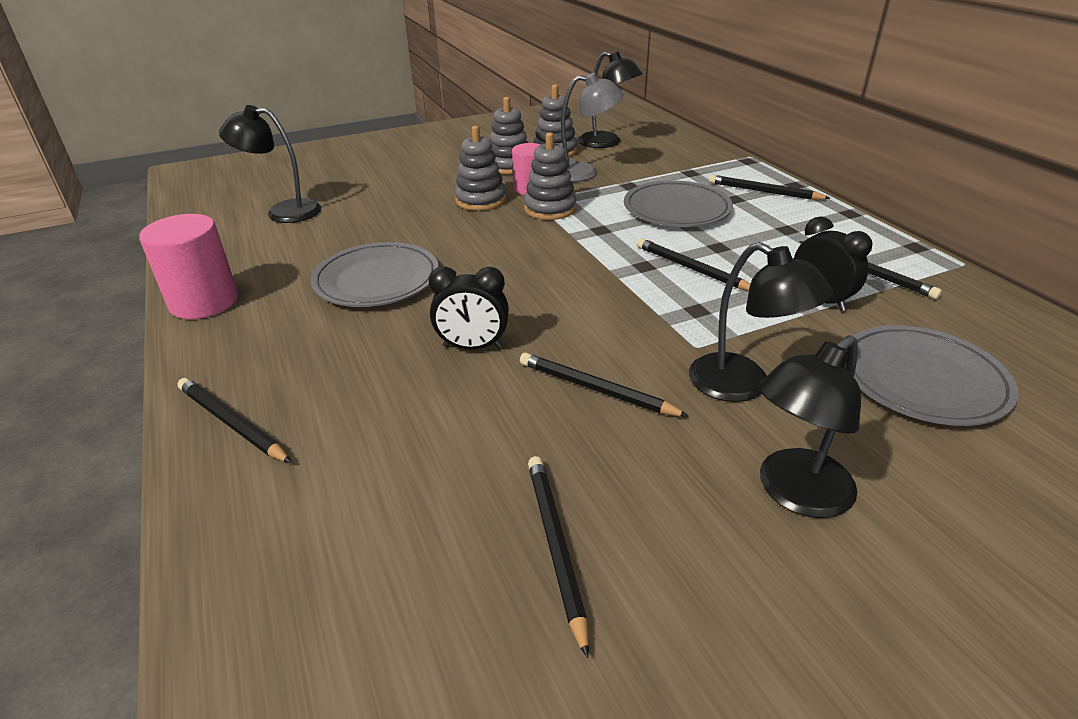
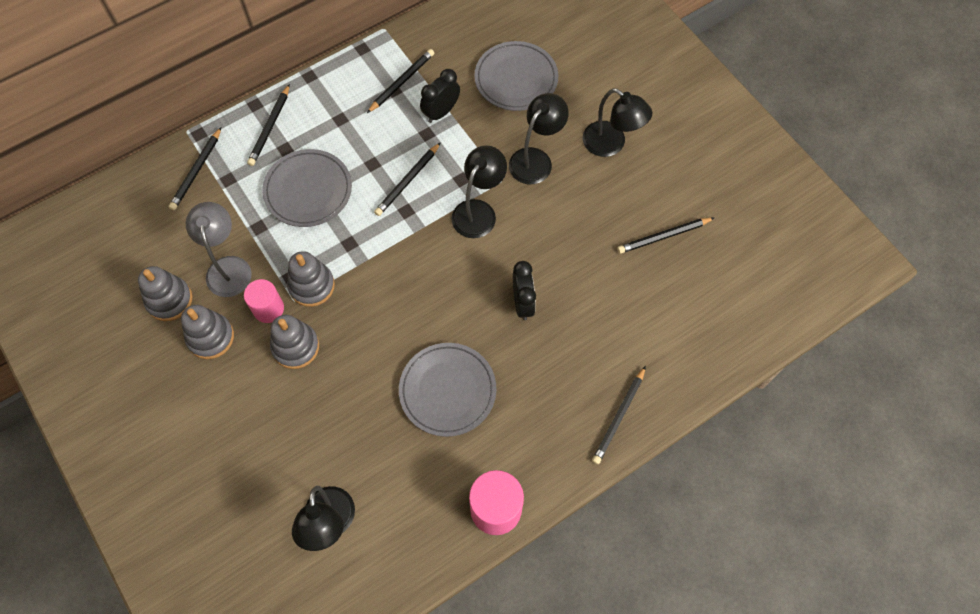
camera: 100 degrees left, 30 degrees up
(596, 389) = (552, 230): black pencil -> black pencil (196, 171)
(607, 143) = (146, 253): black lamp -> black lamp (478, 211)

